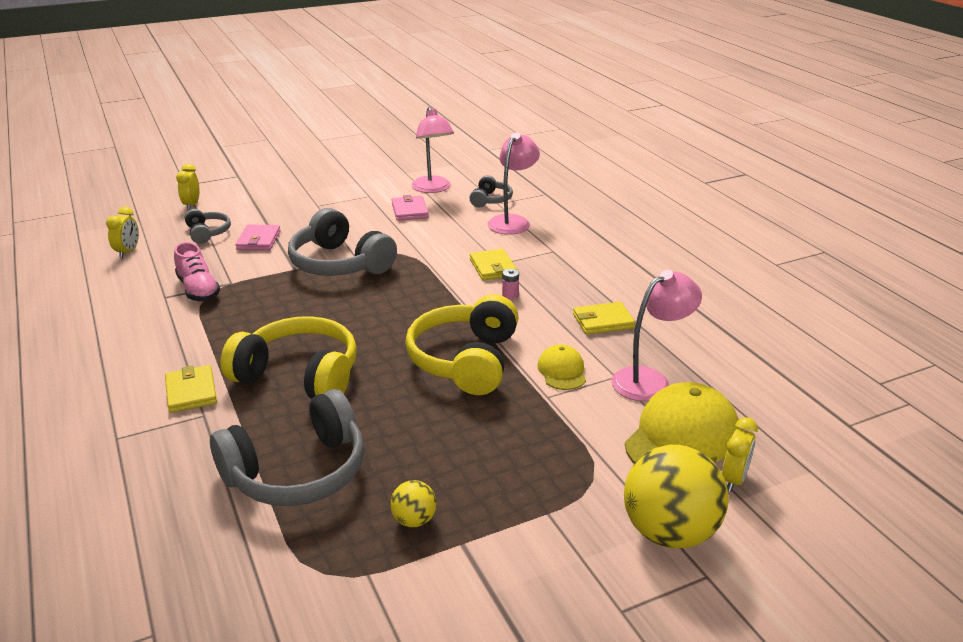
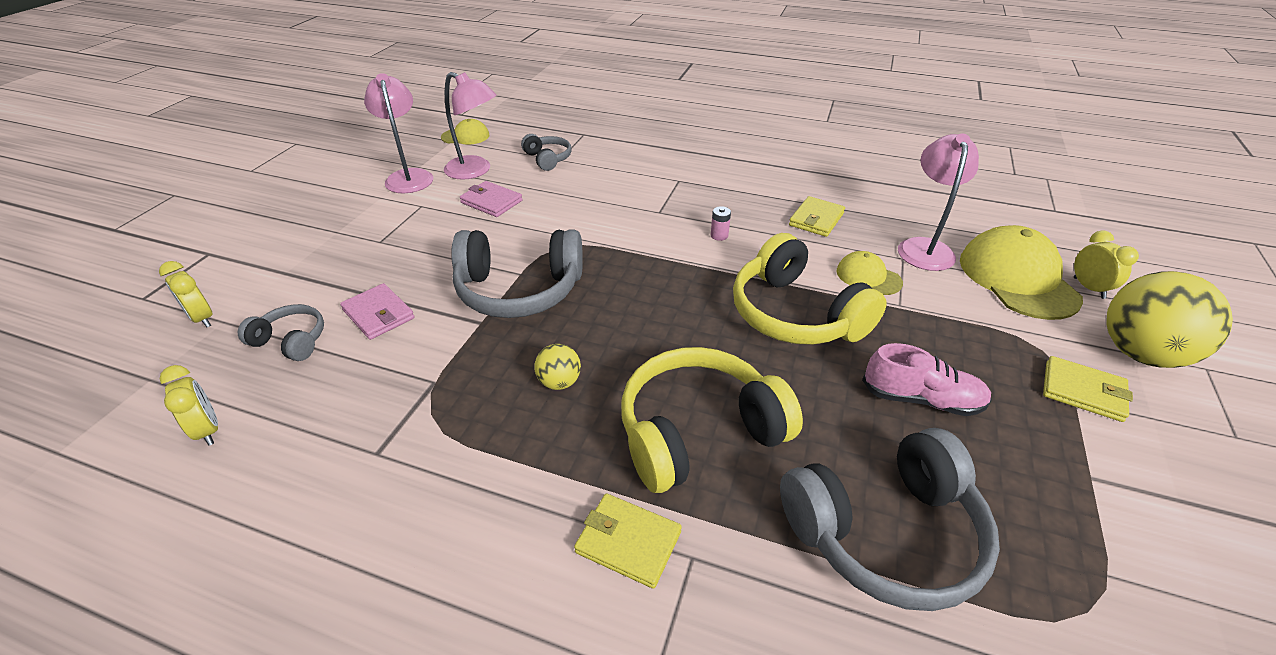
camera: 45 degrees left, 10 degrees up
(198, 290) = (407, 415): pink shoe -> pink shoe (921, 399)
(298, 472) = (885, 533): grey headphones -> grey headphones turned 60 degrees clockwise
(414, 520) = (1034, 489): yellow ball -> yellow ball (559, 382)
(465, 165) = (465, 136): none -> yellow cap
(493, 267) = (661, 218): yellow wallet -> yellow wallet (1083, 391)
(512, 221) = (601, 170): pink lamp -> pink lamp (408, 176)

